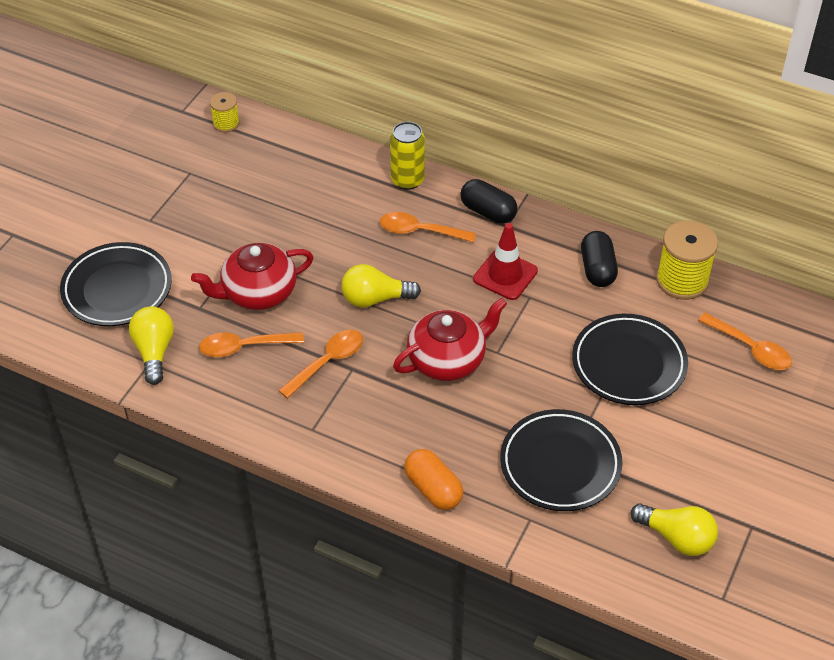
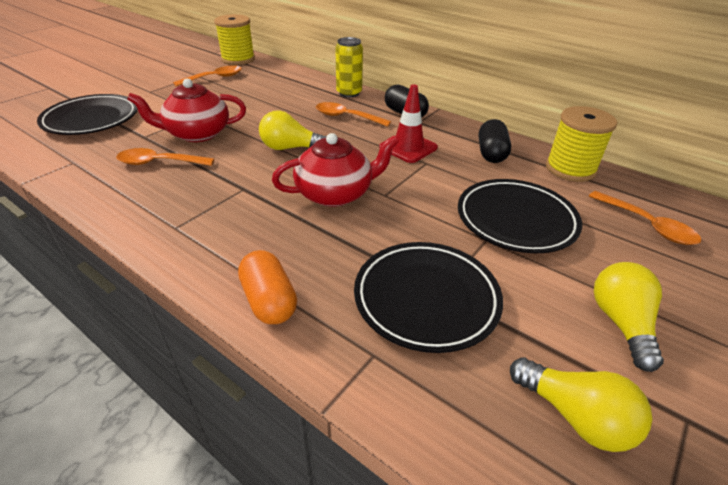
camera: 10 degrees right, 10 degrees down
(154, 351) = (83, 156): yellow light bulb -> yellow light bulb (621, 323)
(226, 123) = (238, 59): yellow spool -> yellow spool, size x1.80
(328, 362) = (224, 181): orange spoon -> orange spoon (214, 78)

